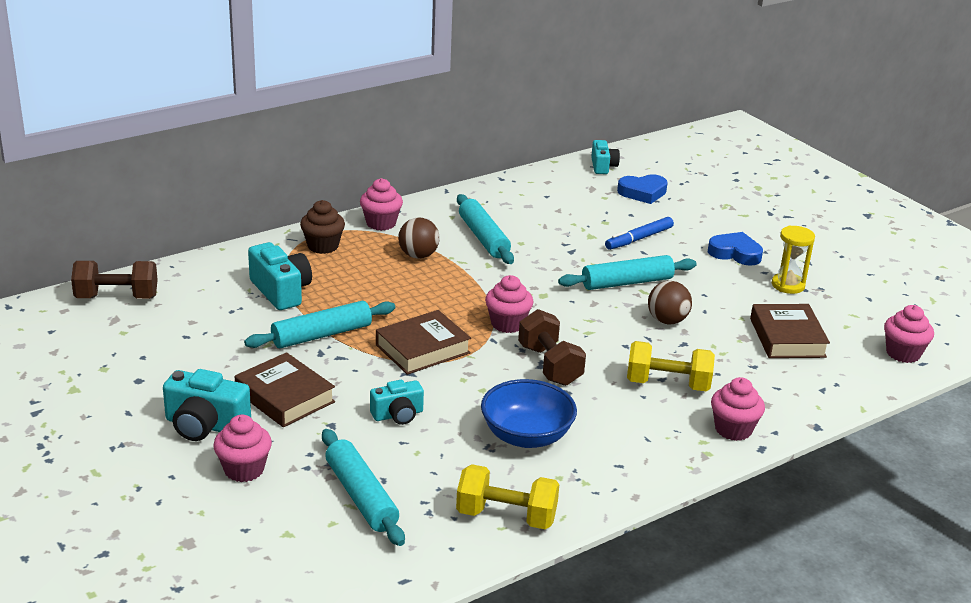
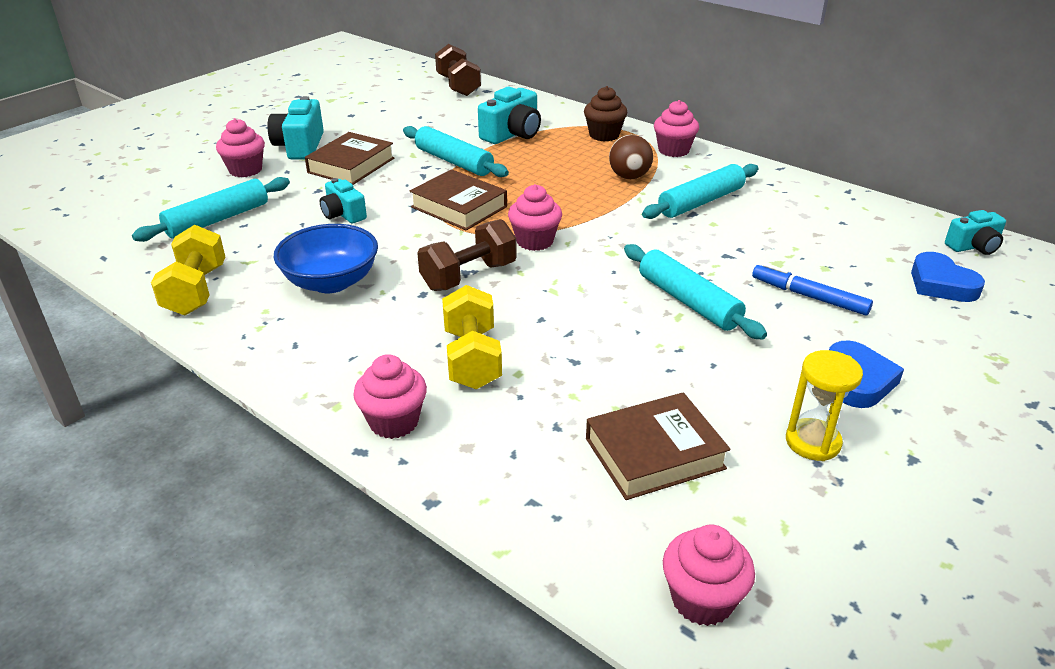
camera: 75 degrees right, 5 degrees up
(667, 321) = (620, 342): brown ball -> none

